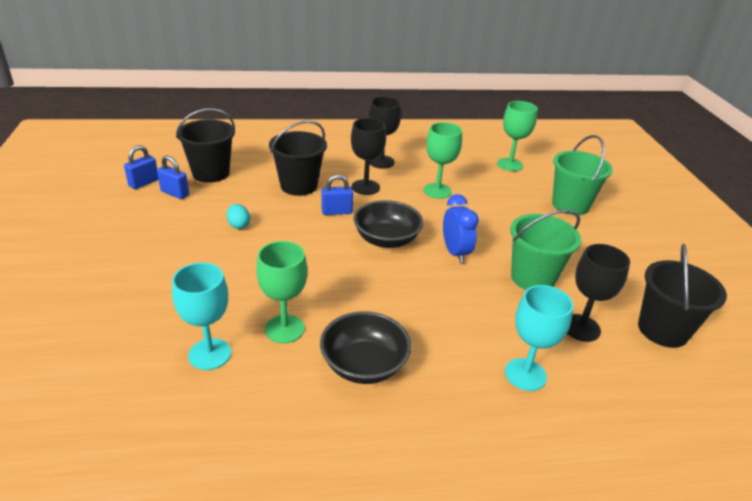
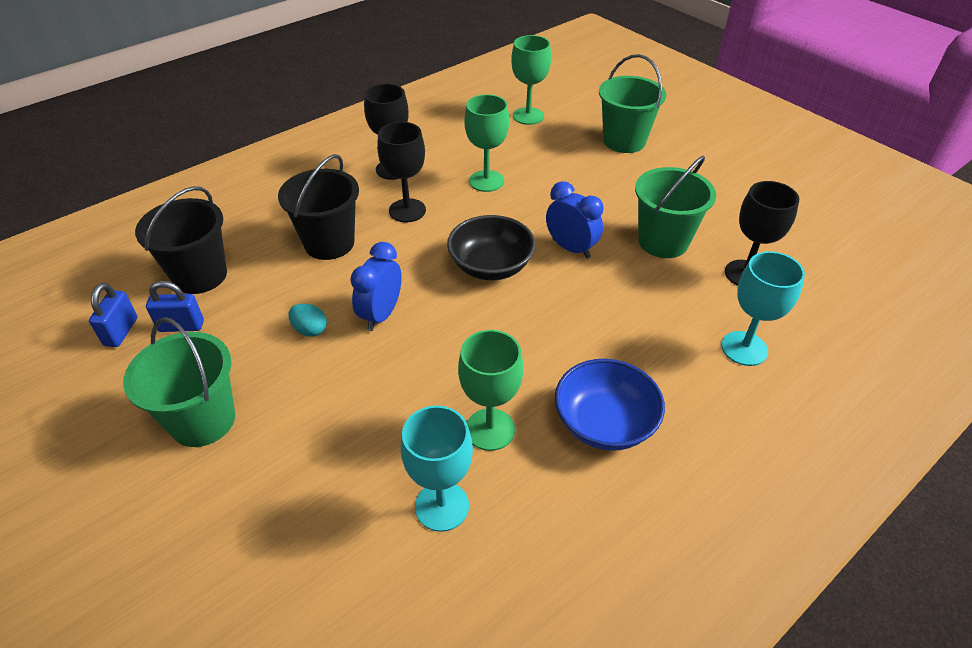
camera: 30 degrees left, 10 degrees up
(135, 243) = (203, 420): none -> green bucket
(287, 236) = (381, 315): none -> blue clock
(337, 212) = (406, 257): blue padlock -> none
(364, 365) = (604, 423): black bowl -> blue bowl
(662, 330) = (805, 241): black bucket -> none

